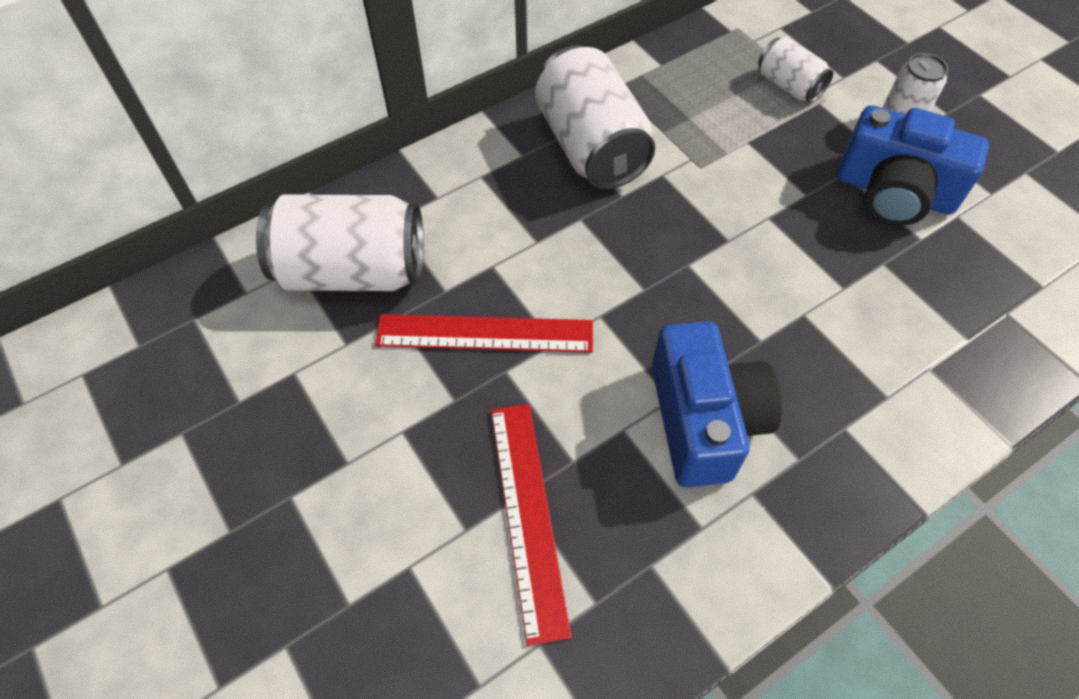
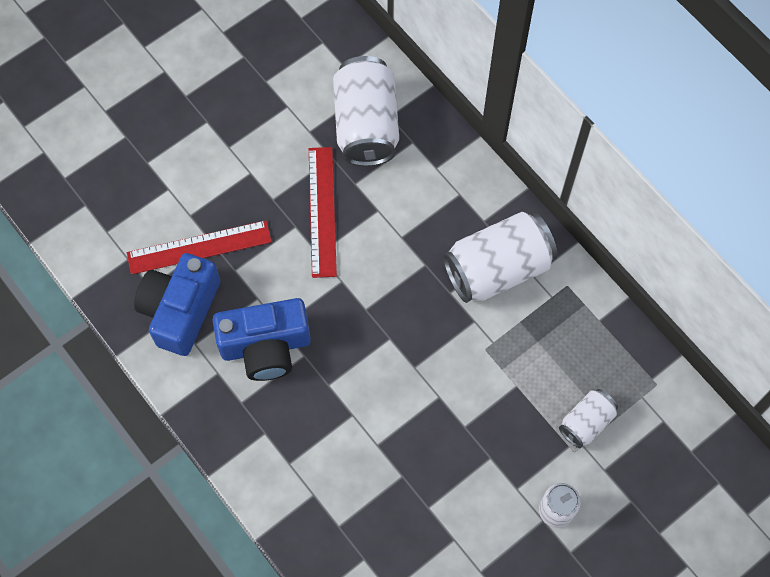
camera: 85 degrees right, 10 degrees up
(894, 192) = (473, 494): blue camera -> blue camera (180, 310)

